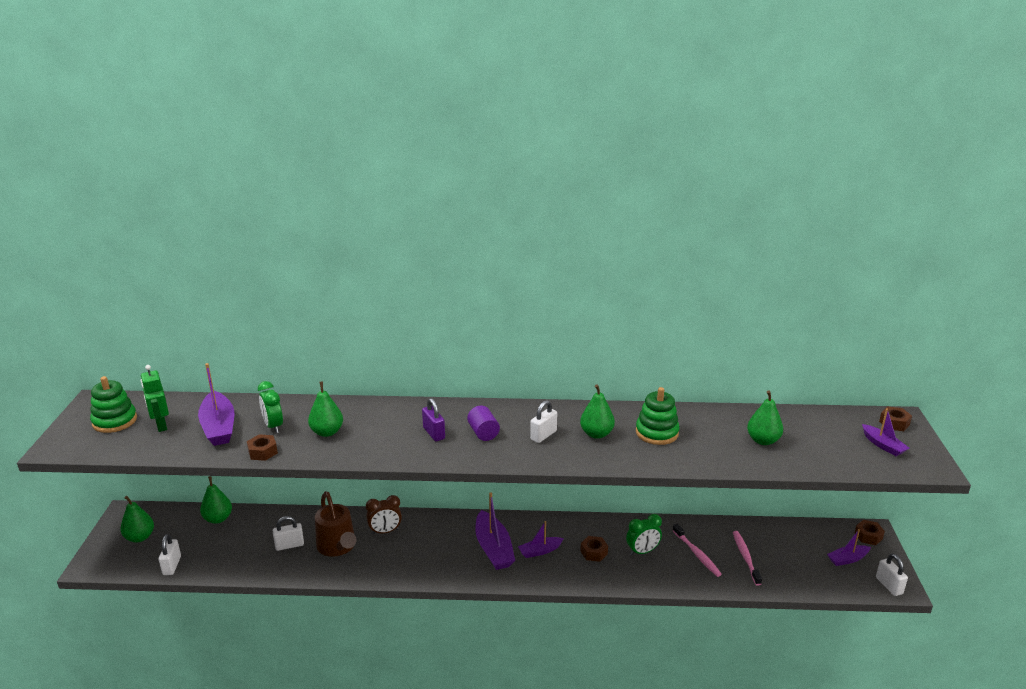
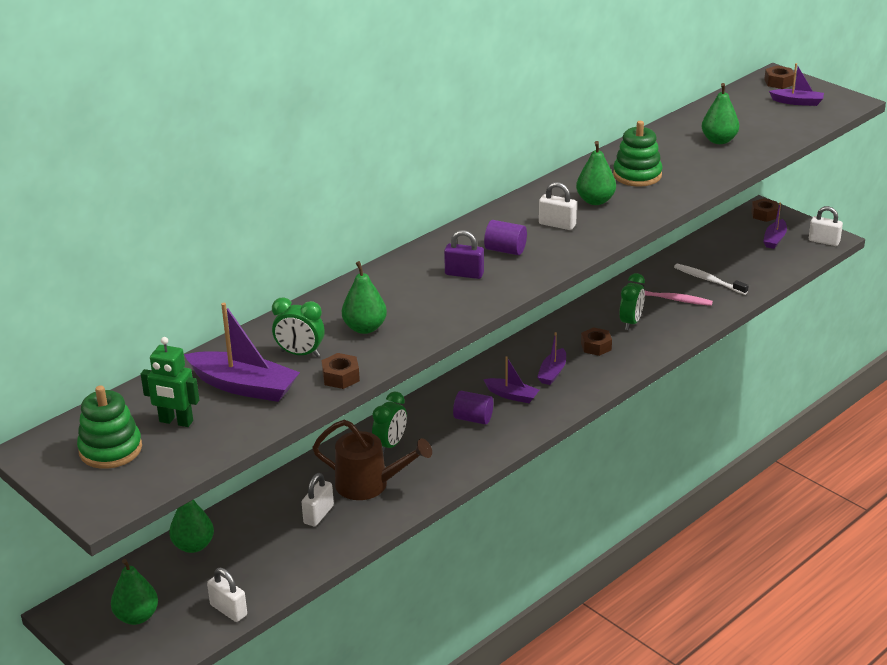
camera: 45 degrees left, 5 degrees up
(385, 531) = (390, 445): brown clock -> green clock
(450, 547) = (473, 418): none -> purple cylinder
(493, 549) = (512, 395): purple boat -> purple boat, size x0.58
(543, 435) = (557, 224): white padlock -> white padlock turned 60 degrees counterclockwise
(745, 557) = (708, 280): pink toothbrush -> white toothbrush

